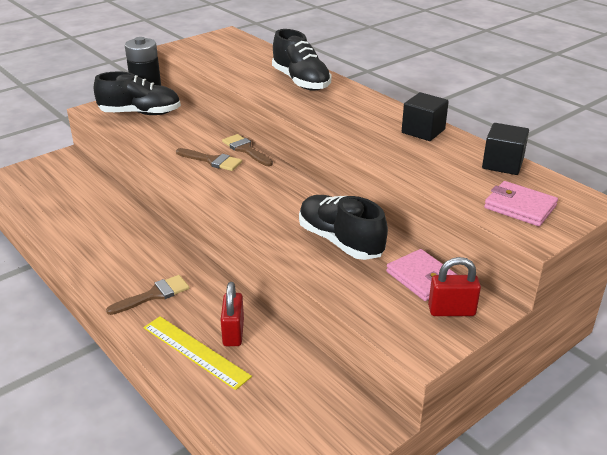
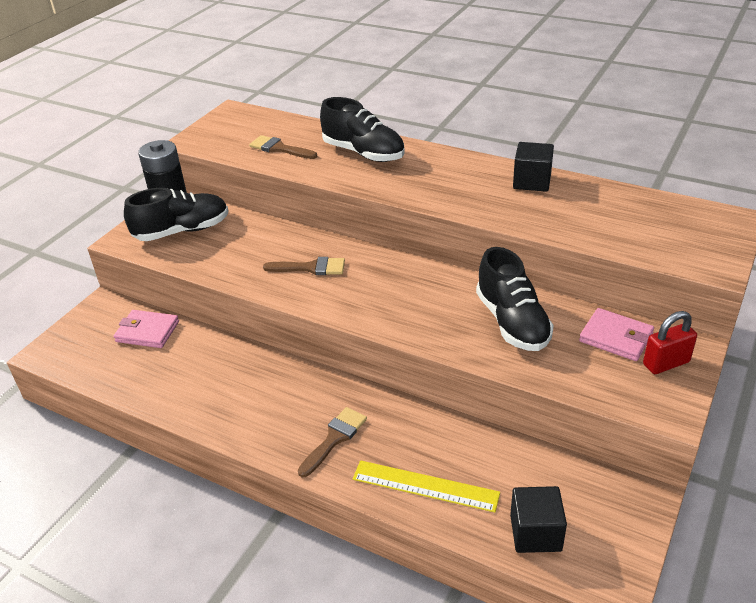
camera: 20 degrees left, 5 degrees up
(233, 333) = (447, 452): red padlock -> none
(245, 150) = (336, 245): brown brush -> brown brush (279, 148)
(340, 241) = (512, 322): black shoe -> black shoe turned 135 degrees counterclockwise
(502, 164) = (631, 199): black cube -> black cube (535, 533)
(520, 207) = (682, 241): pink wallet -> pink wallet (147, 332)

